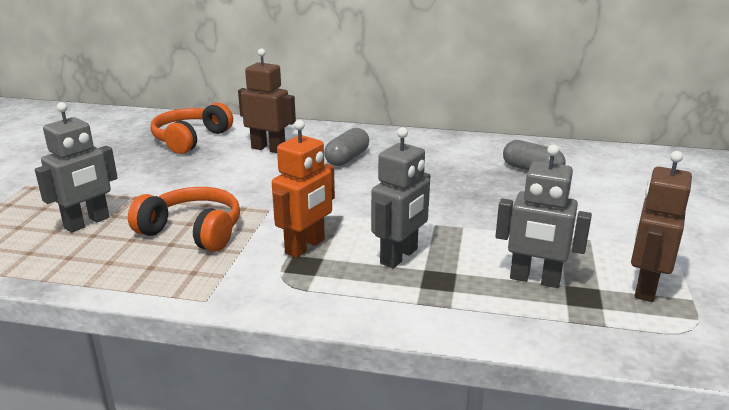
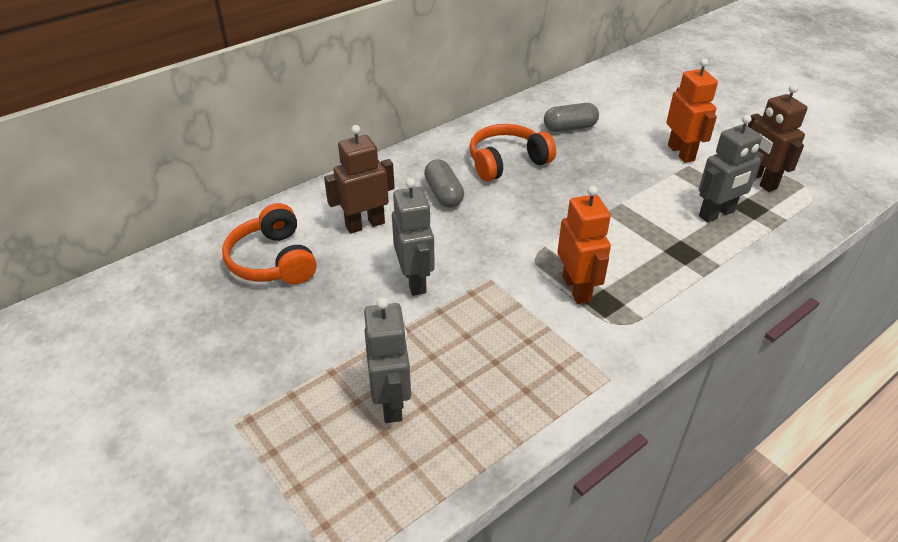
camera: 50 degrees left, 15 degrees up
(193, 231) = (485, 339): orange headphones -> orange headphones (507, 162)
(399, 256) = (636, 252): grey robot -> grey robot (415, 281)
(603, 229) = (681, 153): none -> orange robot

